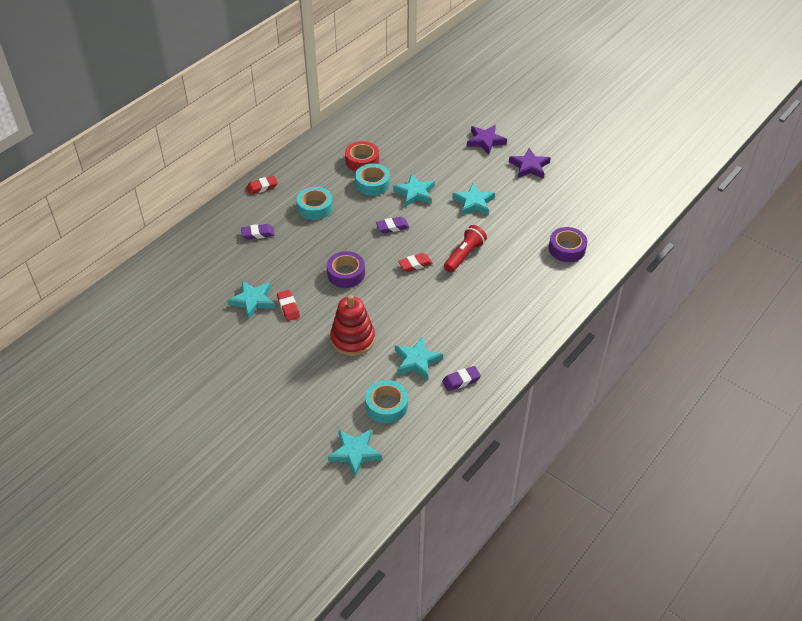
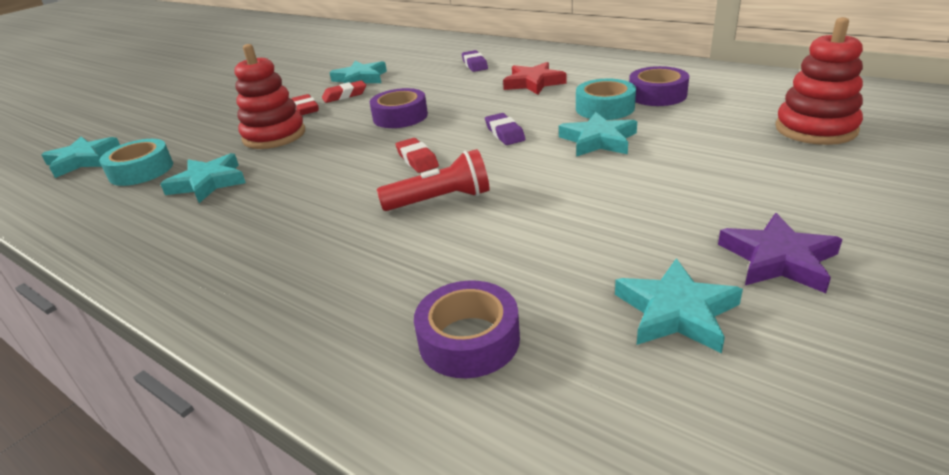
camera: 90 degrees right, 15 degrees down
(262, 187) = (562, 54): red eraser -> red eraser (305, 109)
(315, 207) = (533, 83): turquoise tape -> red star
(362, 161) = (657, 95): red tape -> purple tape
(427, 124) = (815, 129): none -> red stacking toy
(461, 380) = (142, 223): purple eraser -> none
(464, 255) = (441, 200): red flashlight -> red flashlight turned 45 degrees counterclockwise
(474, 202) = (597, 196): turquoise star -> turquoise star (676, 312)
(485, 141) = (823, 192): purple star -> none

